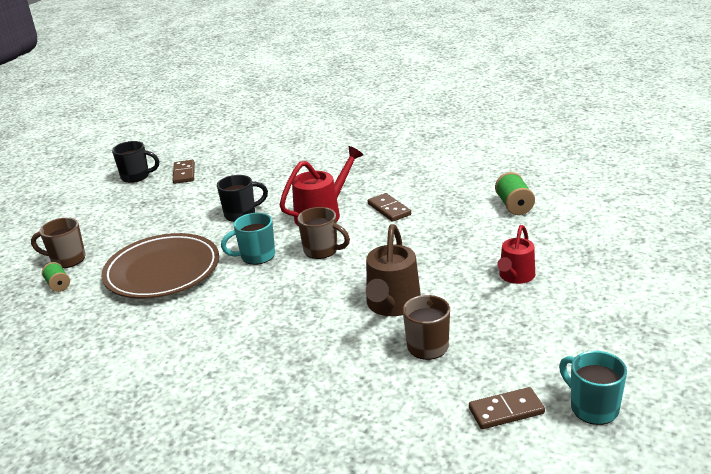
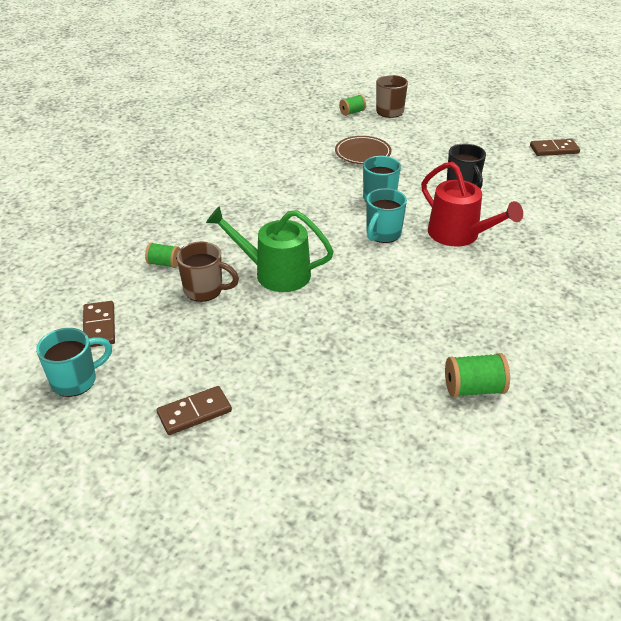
camera: 90 degrees right, 10 degrees up
(136, 177) = (545, 125): black mug -> none
(162, 271) = (363, 153): brown plate -> brown plate, size x0.56
(322, 251) = (383, 234): brown mug -> turquoise mug
(385, 384) = (164, 263): none -> green spool
(389, 209) = (468, 281): brown domino -> brown domino (194, 412)
(392, 305) = (274, 273): brown watering can -> green watering can
(515, 277) = (303, 364): red watering can -> none

